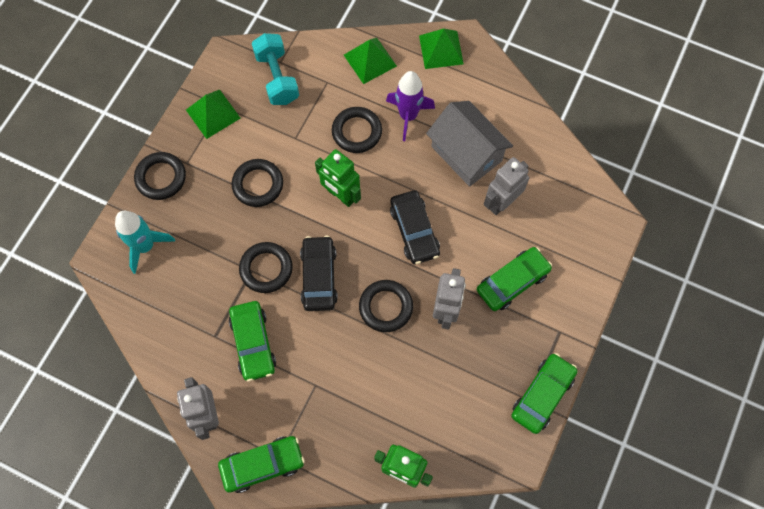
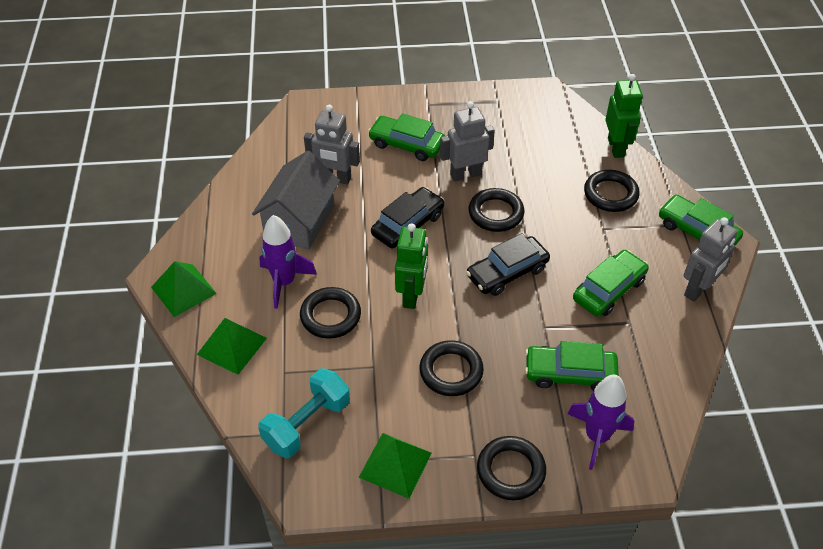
camera: 120 degrees left, 20 degrees down
(145, 246) = (597, 436): turquoise rocket -> purple rocket
(266, 269) = (533, 316): black ring -> black ring (610, 194)
(542, 395) = (487, 96): green car -> green car (570, 373)

